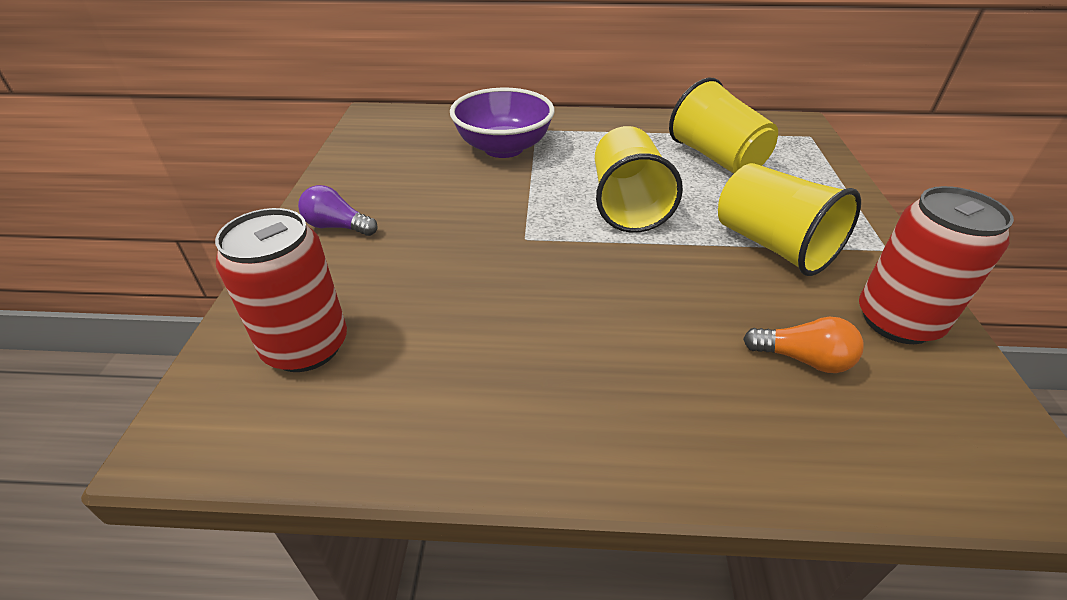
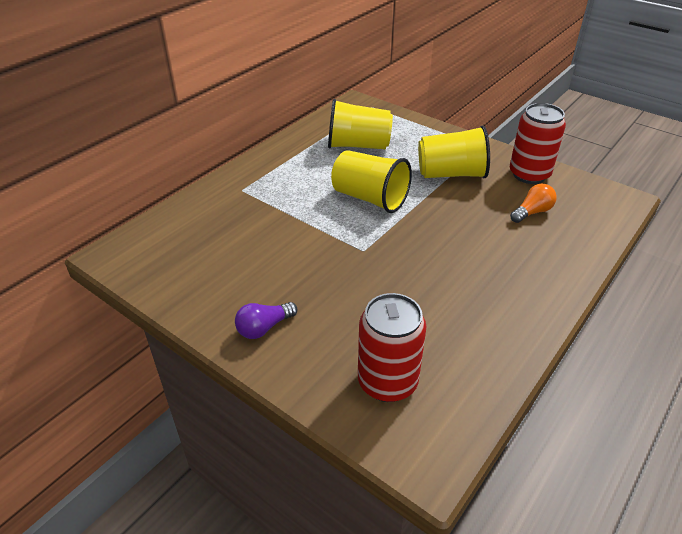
camera: 55 degrees left, 0 degrees up
(503, 148) = (249, 214): purple bowl -> none

